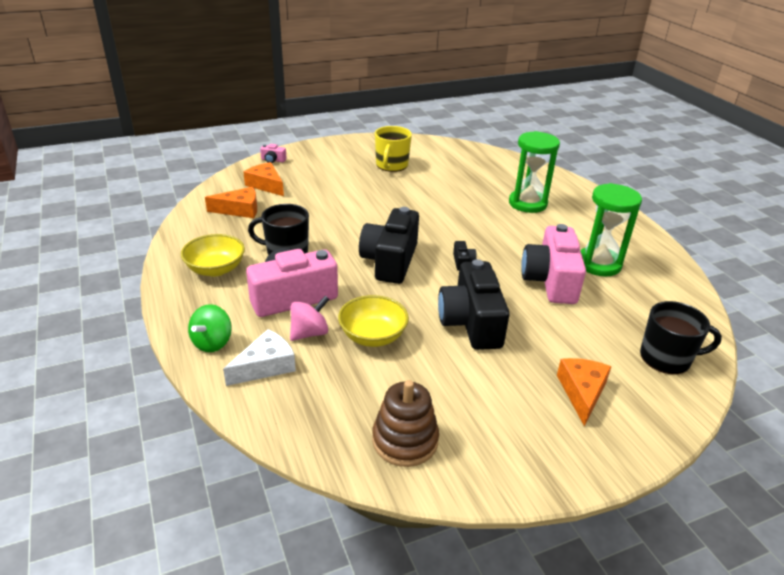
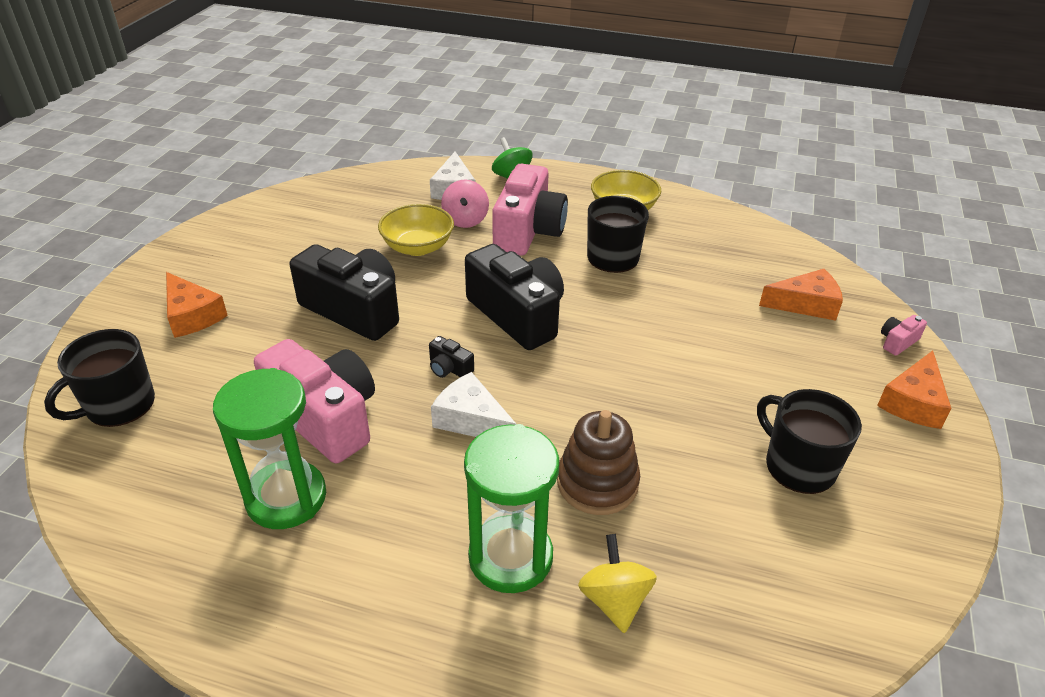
camera: 130 degrees right, 5 degrees up
(239, 210) = (744, 261): orange cheese -> orange cheese (913, 402)
(391, 165) = (798, 466): yellow mug -> black mug
(405, 440) = (301, 211): brown stacking toy -> brown stacking toy (597, 483)
(483, 240) = (472, 420): none -> white cheese
(508, 180) = (614, 600): none -> yellow spinning top

